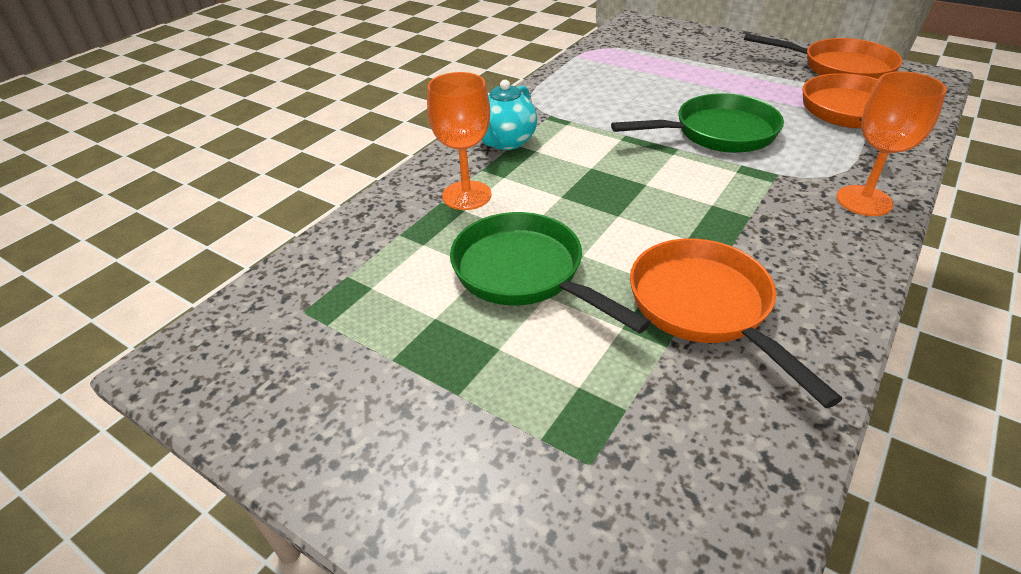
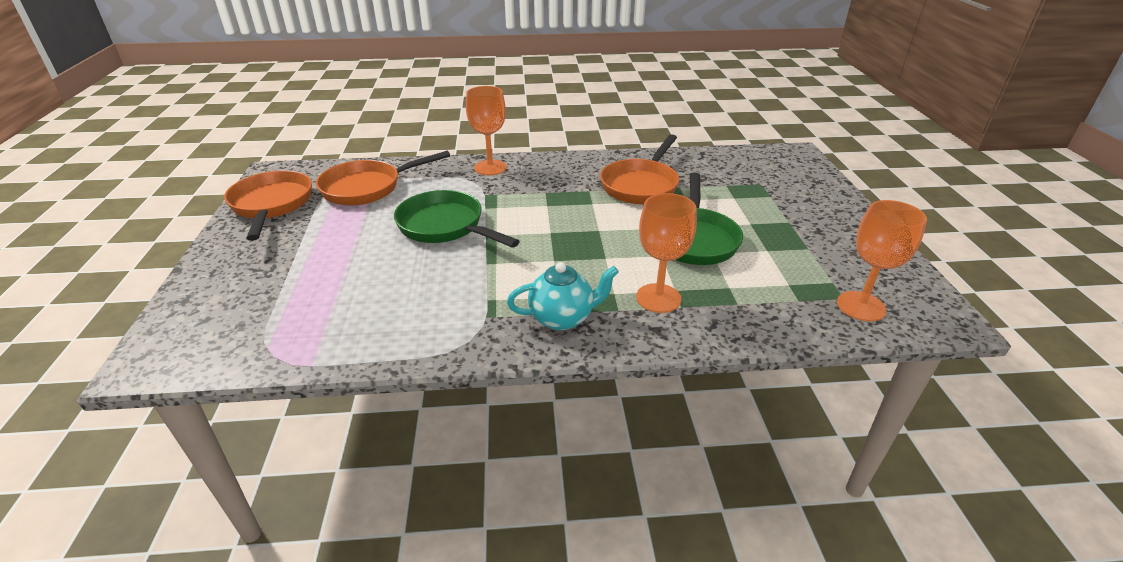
camera: 130 degrees left, 5 degrees down
(278, 312) = (861, 306): none -> orange goblet

